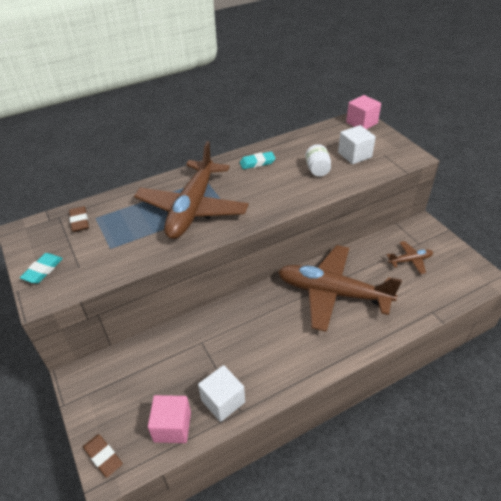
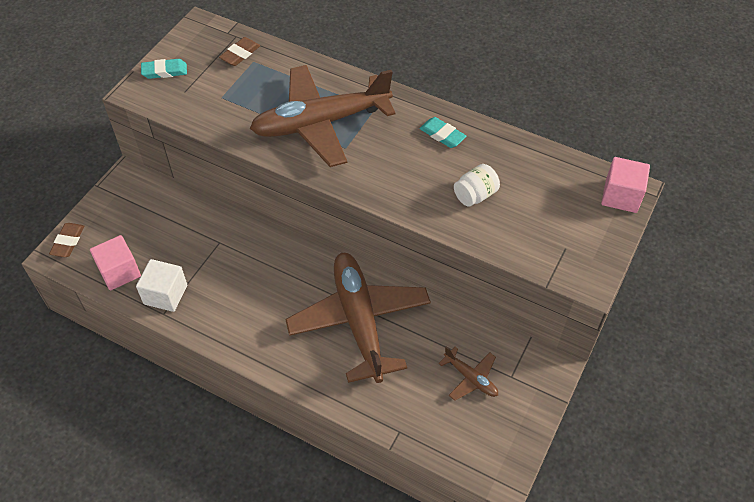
camera: 55 degrees right, 10 degrees up
(354, 155) = (537, 218): white cube -> none

